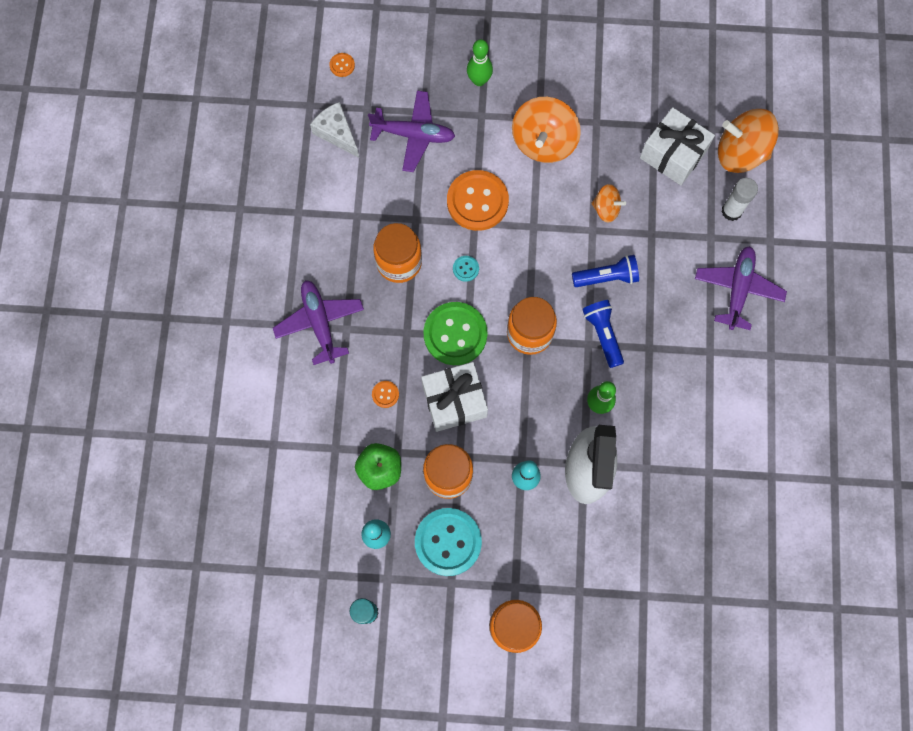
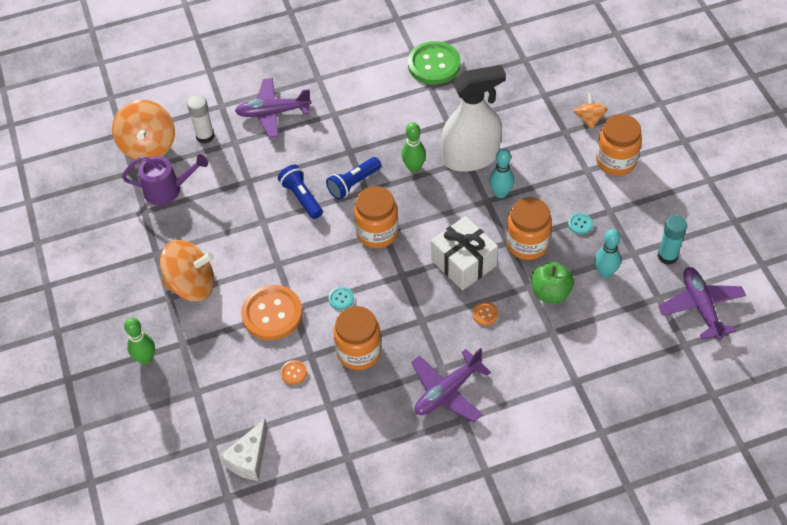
camera: 110 degrees left, 20 degrees down
(342, 65) = (171, 486): orange button -> orange button (293, 373)
(413, 135) = (224, 391): purple plane -> purple plane (701, 307)
(448, 542) = (580, 224): turquoise button -> turquoise button, size x0.42
(455, 334) = (405, 284): green button -> green button (434, 64)
(606, 209) = (239, 218): orange spinning top -> orange spinning top (589, 119)
(673, 154) = (168, 189): white gift -> purple watering can

